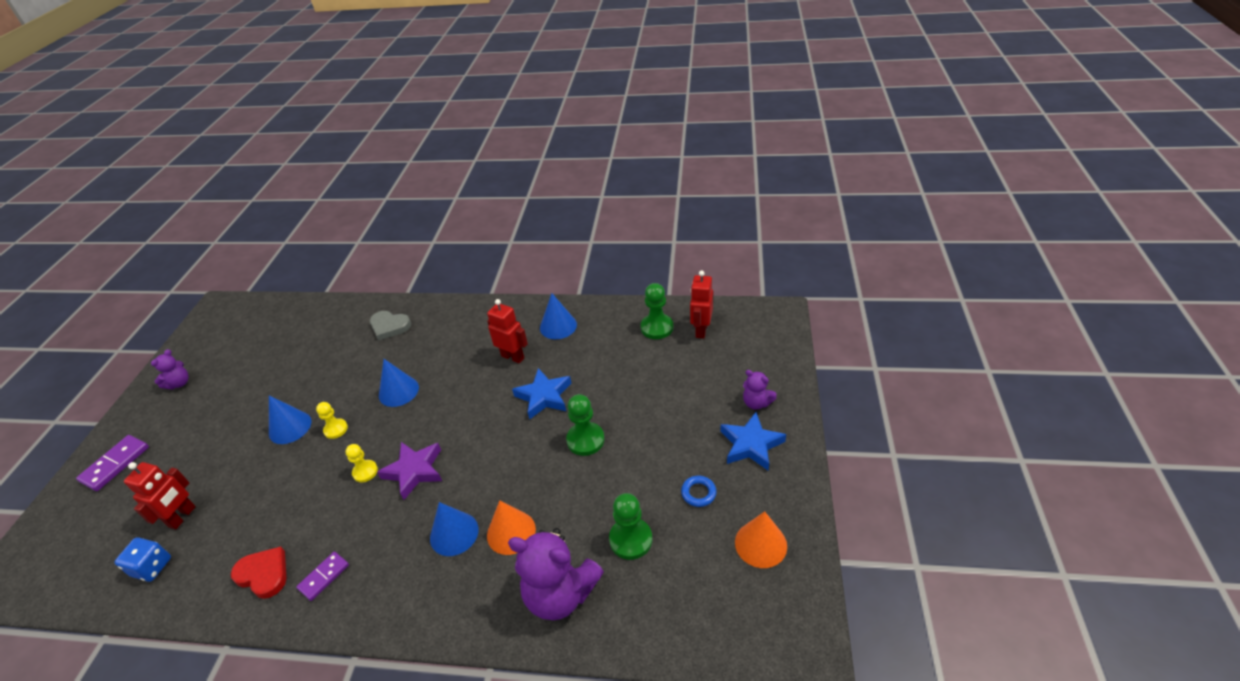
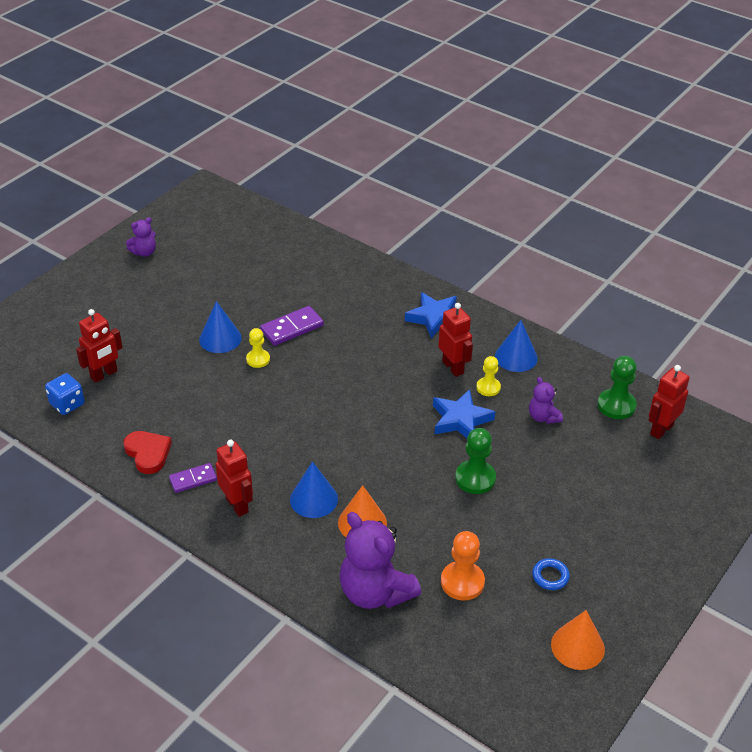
camera: 25 degrees right, 0 degrees up
(115, 464) = (68, 303): purple domino -> purple domino (292, 328)
(365, 472) = (265, 410): yellow pawn -> yellow pawn (488, 387)
(382, 579) = (237, 505): none -> red robot
(389, 326) = (352, 282): grey heart -> none
(398, 391) = (329, 350): blue cone -> none
(414, 471) = (307, 430): purple star -> none
(631, 539) = (462, 582): green pawn -> orange pawn
(751, 444) = (631, 561): blue star -> blue star (435, 318)
(756, 403) = (666, 527): purple teddy bear -> purple teddy bear (543, 417)

